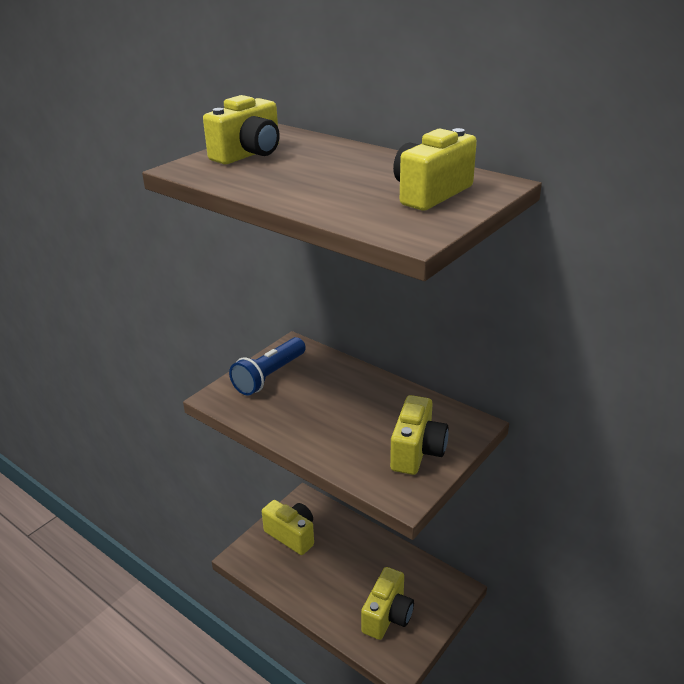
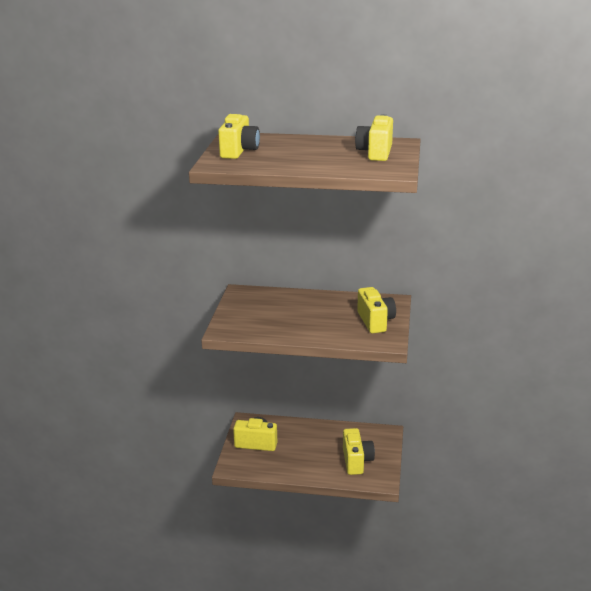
camera: 30 degrees left, 5 degrees down
(269, 376) = (244, 311): blue flashlight -> none

